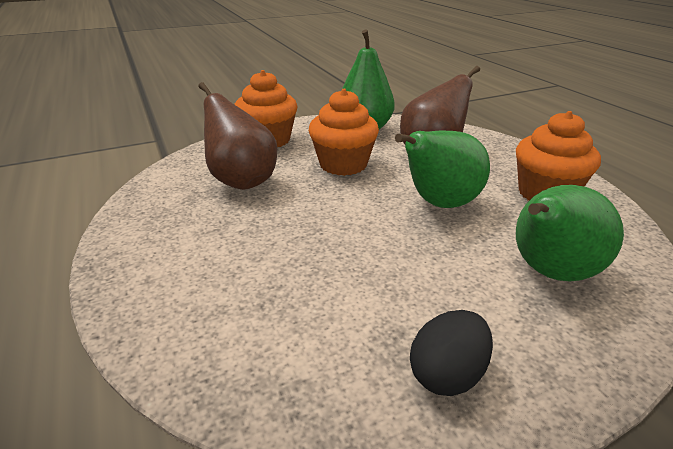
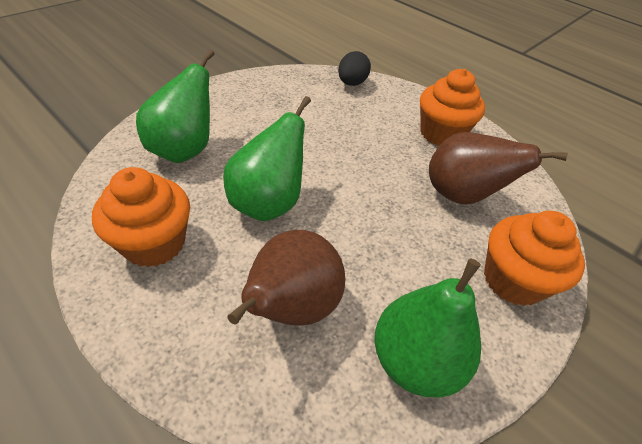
camera: 155 degrees right, 15 degrees up
(343, 164) = (388, 246): orange cupcake -> orange cupcake (441, 134)
(447, 374) = (251, 92): black egg -> black egg (351, 83)

